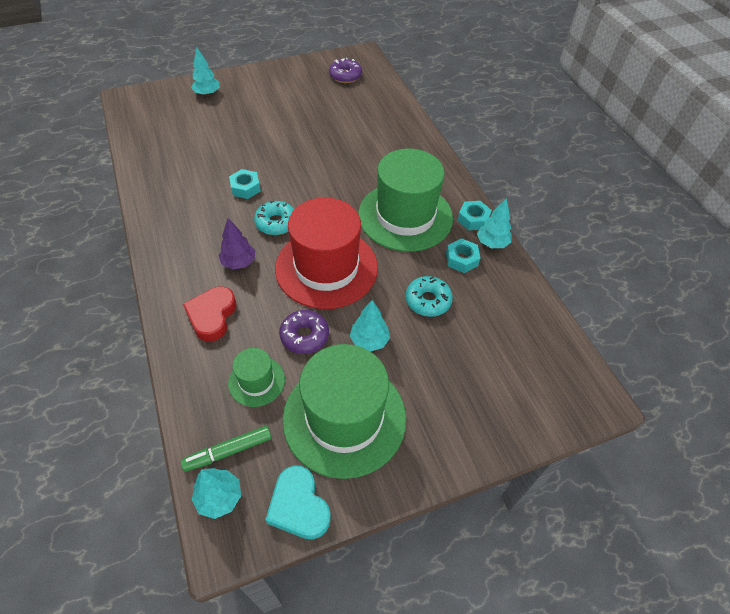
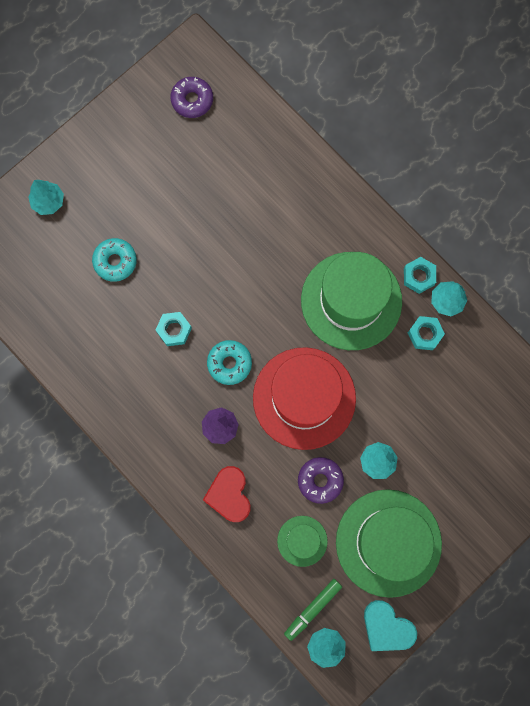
camera: 20 degrees left, 25 degrees up
(428, 300) = (411, 397): turquoise donut -> turquoise donut (115, 261)

